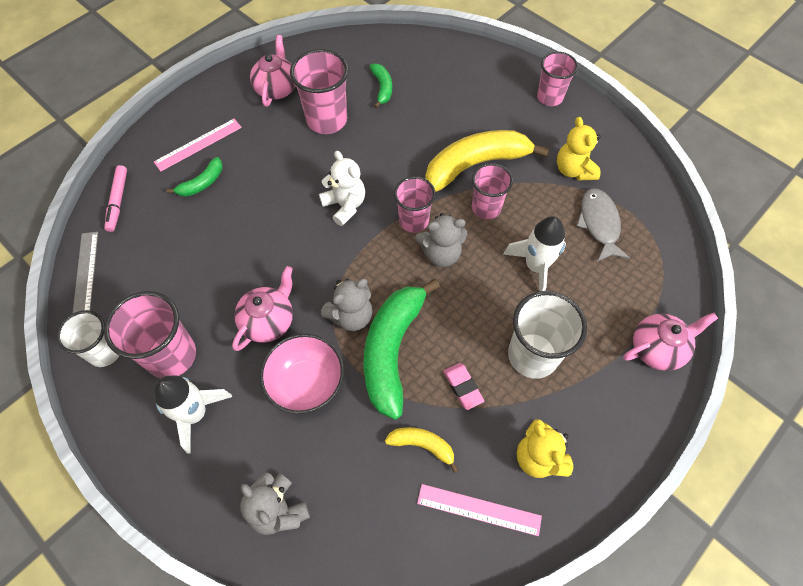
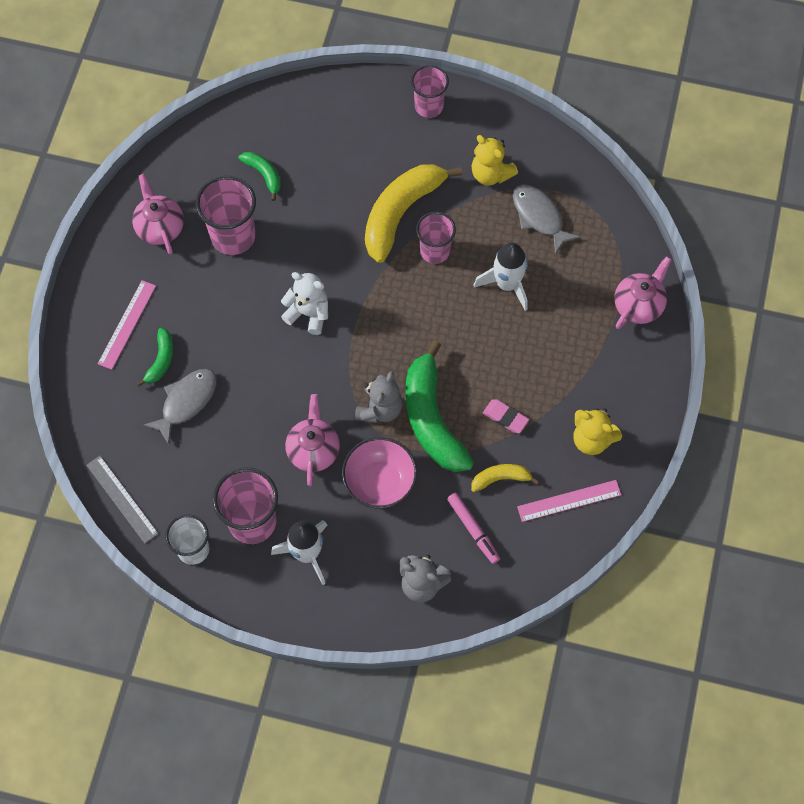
camera: 30 degrees left, 5 degrees up
(118, 201) = (95, 418): pink marker -> pink marker (473, 529)
(196, 225) = (186, 402): none -> grey fish
(413, 221) = (379, 296): pink cup -> none
(441, 254) = (421, 314): grey teddy bear -> none
(532, 355) = (545, 362): white cup -> none

